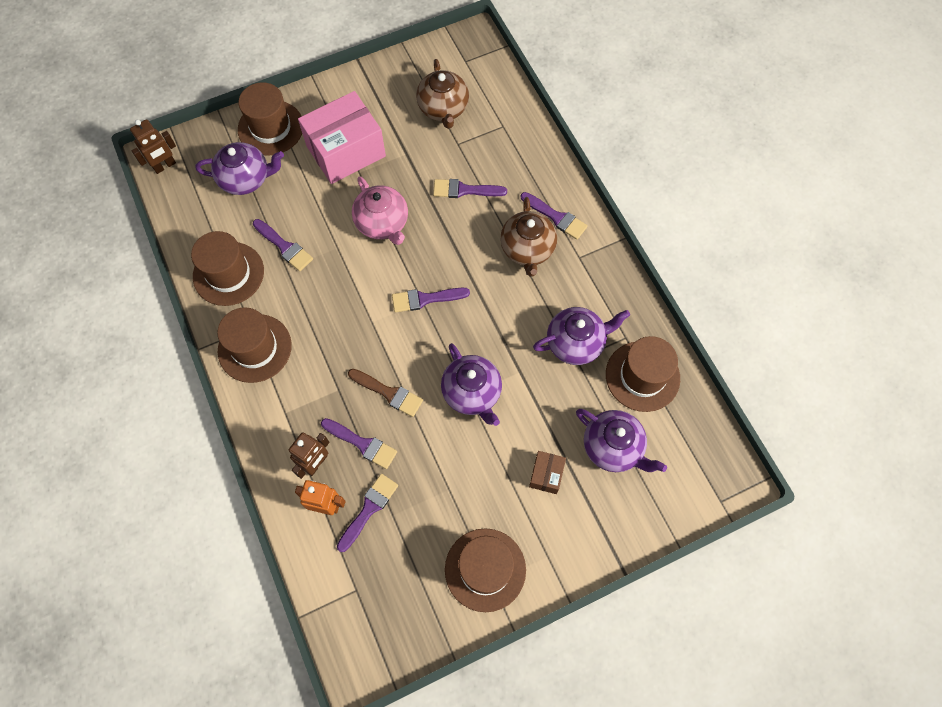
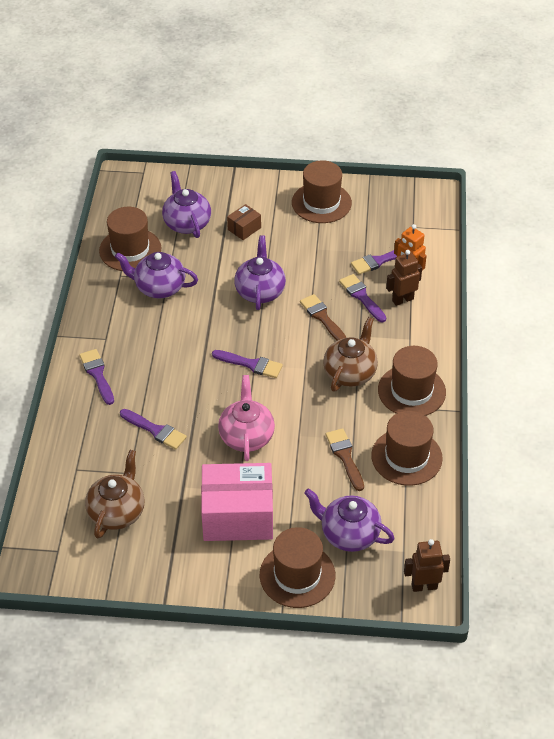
camera: 150 degrees left, 20 degrees down
(284, 247) = (345, 456): purple brush -> brown brush
(527, 249) = (141, 362): brown teapot -> brown teapot (350, 373)

